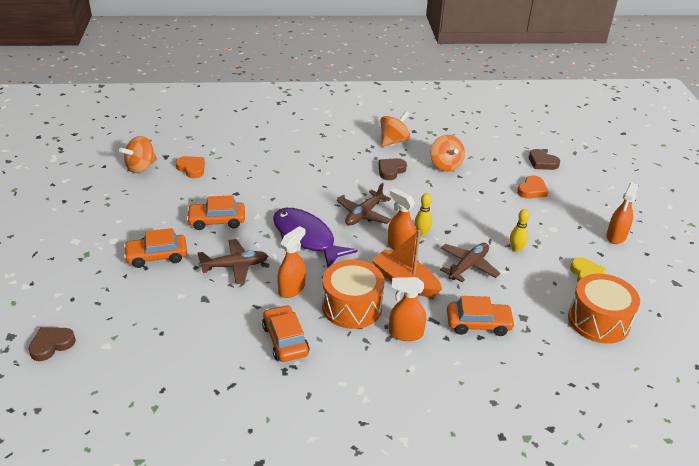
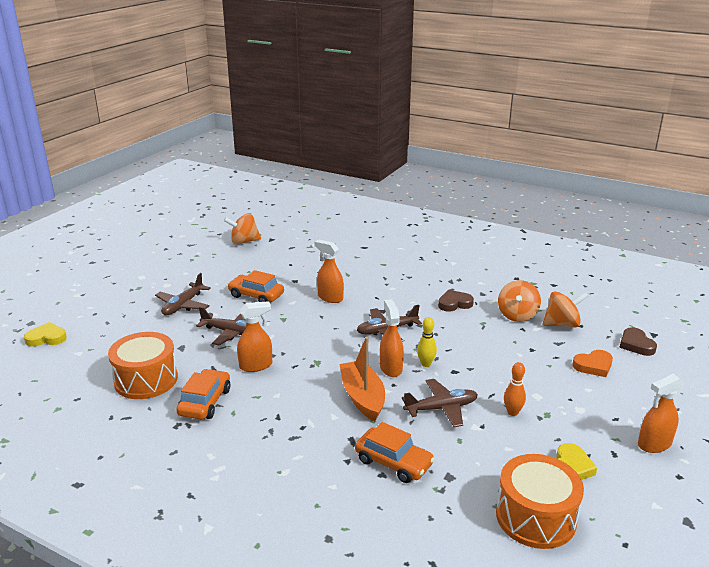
camera: 35 degrees right, 10 degrees down
(51, 345) = (46, 338): brown heart -> yellow heart
(157, 256) = (183, 305): orange car -> brown plane
(191, 169) = (280, 253): orange heart -> none
(306, 238) = (313, 332): purple fish -> none
(352, 306) = (290, 399): orange drum -> orange drum (146, 380)
(393, 141) = (485, 281): orange spinning top -> orange spinning top (562, 324)
(405, 333) = (312, 440): orange spray bottle -> orange spray bottle (330, 297)
(516, 249) = (512, 412): yellow bowling pin -> orange bowling pin

